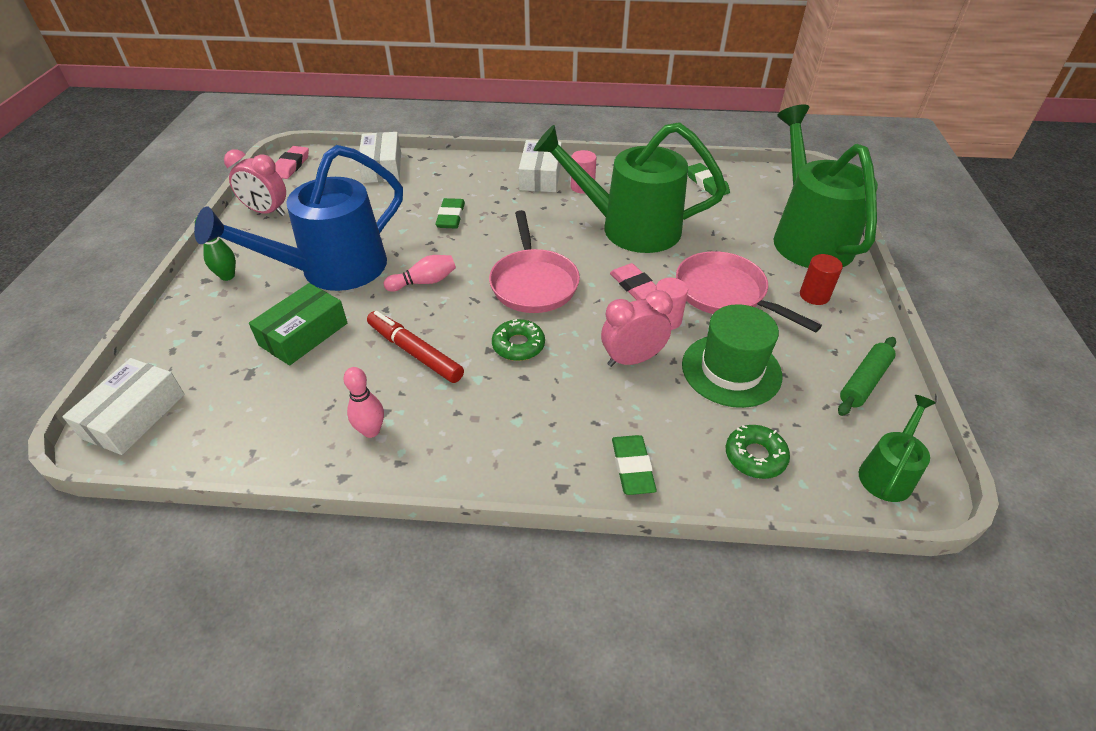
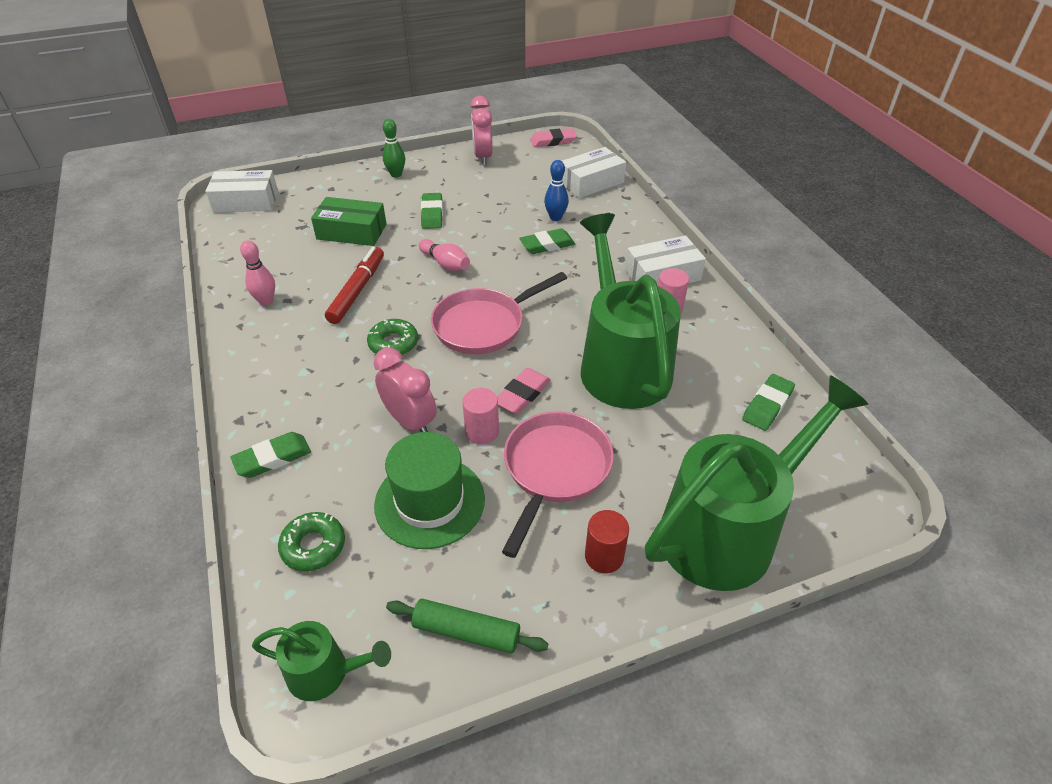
camera: 65 degrees right, 0 degrees up
(332, 270) = (432, 214): blue watering can -> green eraser
(415, 201) = (555, 217): none -> blue bowling pin

